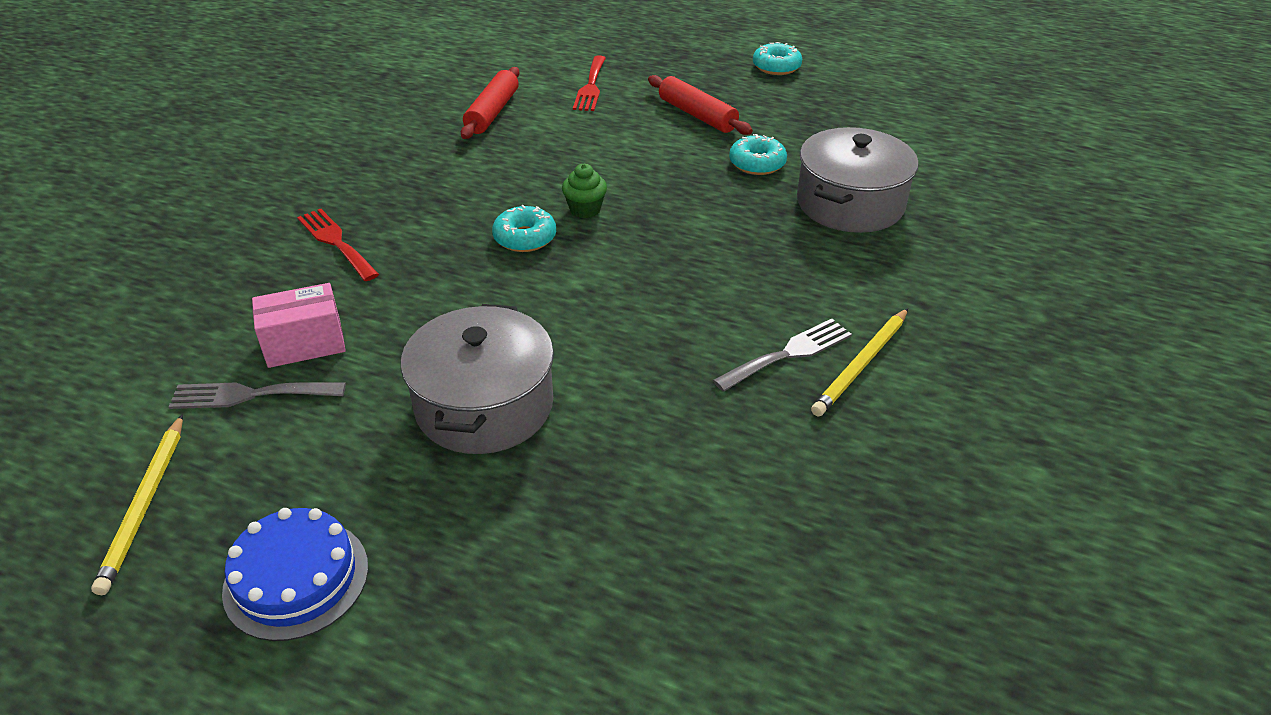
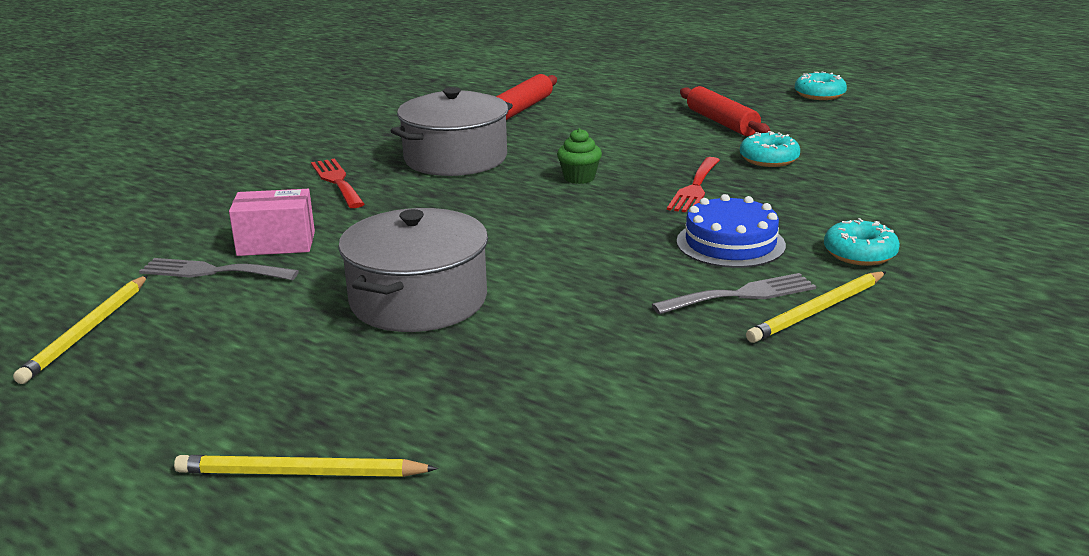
camera: 15 degrees right, 15 degrees down
(296, 578) = (189, 395): blue cake -> blue cake (730, 243)
(453, 664) = (300, 473): none -> yellow pencil
(525, 238) = (512, 192): turquoise donut -> turquoise donut (859, 254)
(591, 86) = (624, 97): red fork -> red fork (695, 188)
(850, 204) = (856, 194): grey pot -> grey pot (455, 158)

